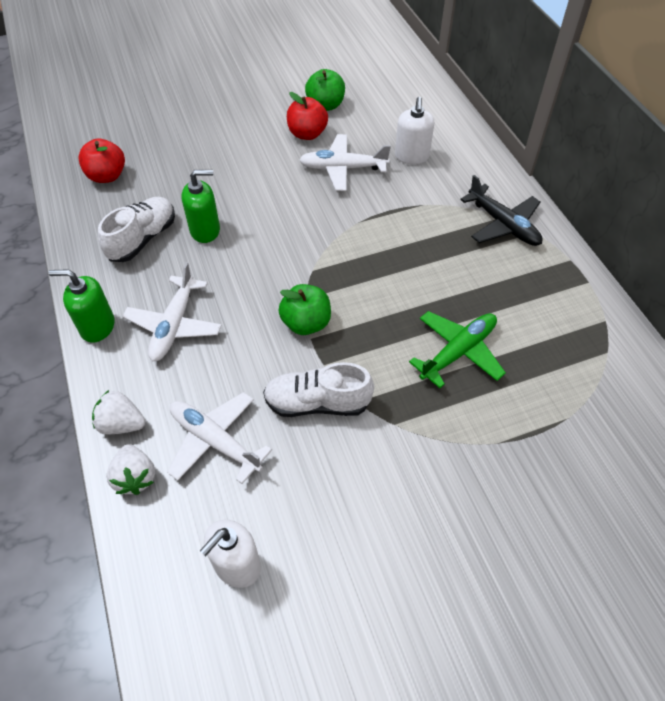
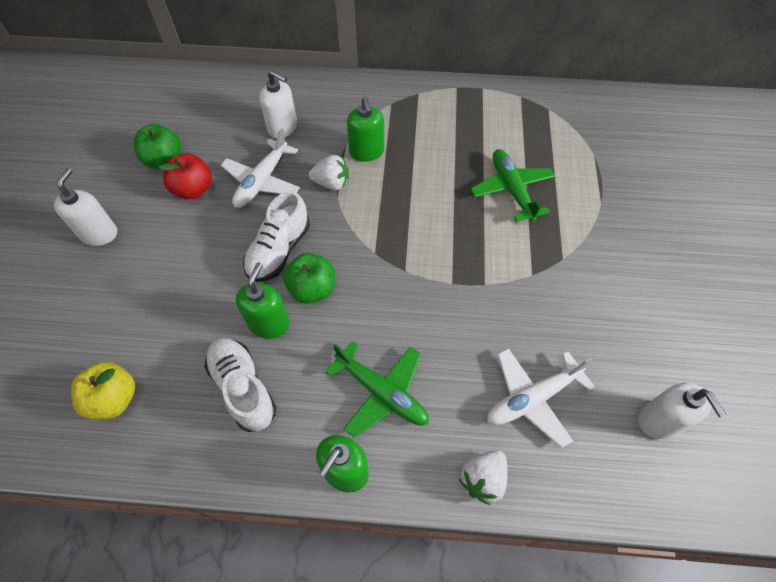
camera: 65 degrees left, 5 degrees up
(107, 176) = (114, 399): red apple -> yellow apple
(135, 477) = (548, 482): white strawberry -> white strawberry (332, 183)
(174, 325) = (382, 392): white plane -> green plane
(235, 105) = (99, 233): none -> white soap dispenser
(306, 323) = (433, 280): green apple -> green apple (312, 289)
(317, 403) = (522, 303): white shoe -> white shoe (279, 250)
(425, 222) = (366, 152): none -> green soap dispenser
(503, 224) = (399, 107): black plane -> none

